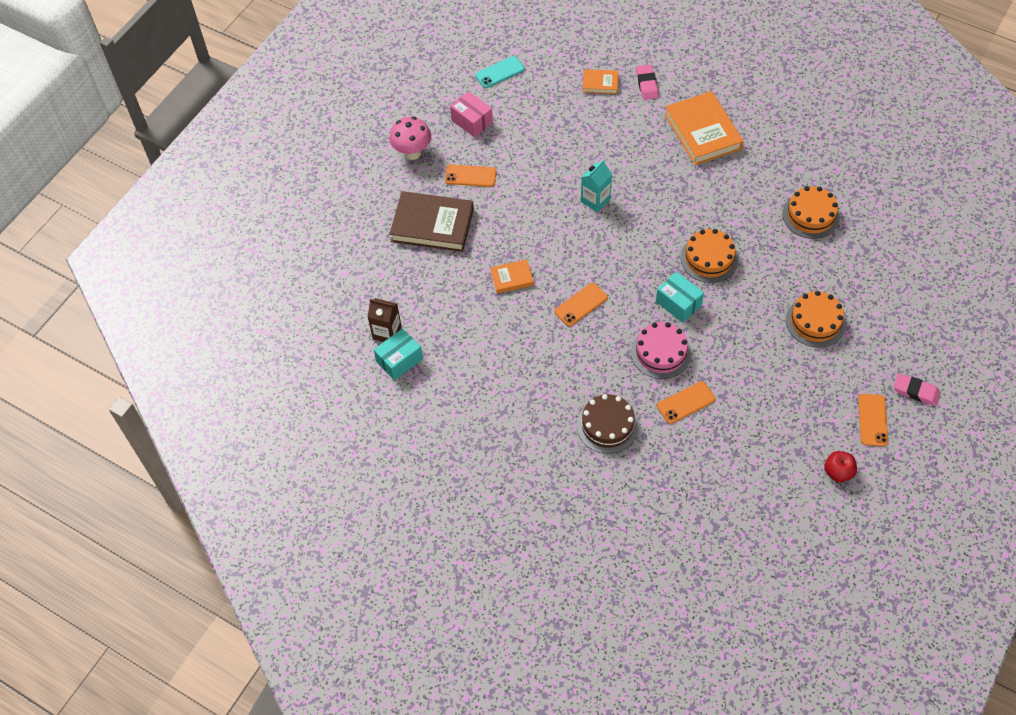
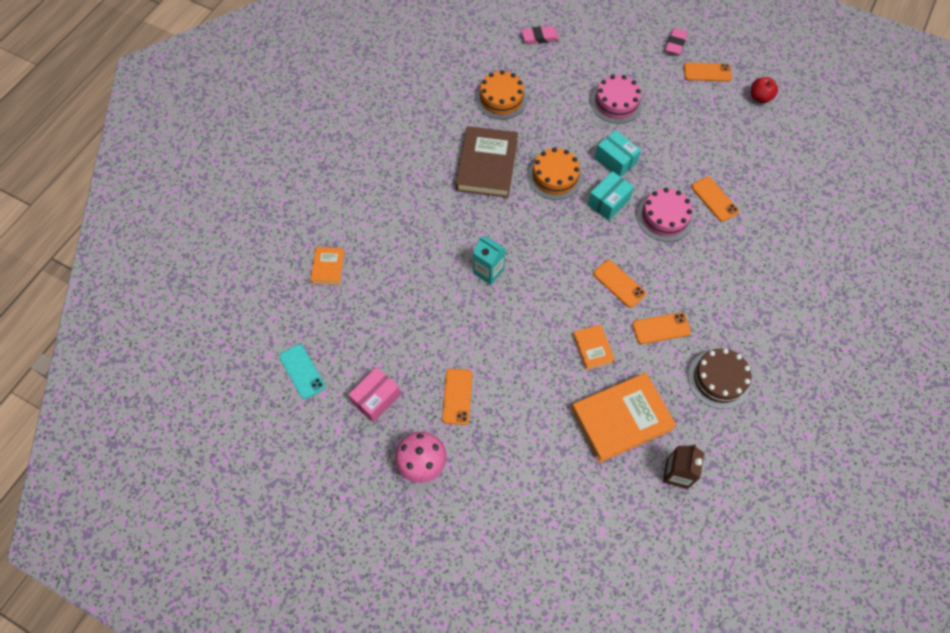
camera: 95 degrees left, 5 degrees up
(399, 360) = (710, 457): turquoise box -> turquoise box (615, 161)
(432, 225) = (528, 434): brown book -> brown book (487, 165)
(531, 335) = (661, 328): none -> orange phone
(607, 425) = (750, 261): brown cake -> brown cake (719, 379)
(646, 84) = (333, 224): pink eraser -> pink eraser (540, 37)
(702, 132) = (399, 177): orange book -> orange book (621, 419)
(815, 321) = (616, 103): orange cake -> pink cake

